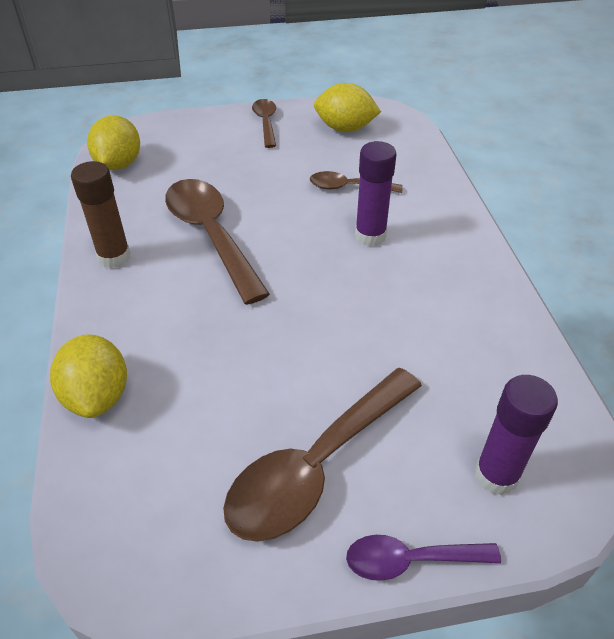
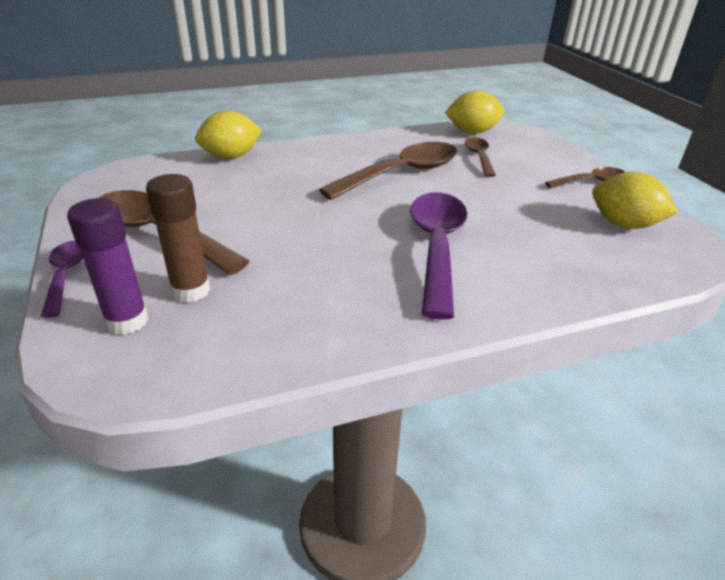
camera: 80 degrees right, 10 degrees down
(114, 257) = (361, 144): brown glue stick -> brown glue stick (191, 290)
(345, 129) = (624, 224): yellow lemon -> yellow lemon turned 60 degrees counterclockwise
(348, 187) = (511, 231): brown spoon -> brown spoon (479, 157)
(370, 236) = (436, 247): purple glue stick -> purple spoon

